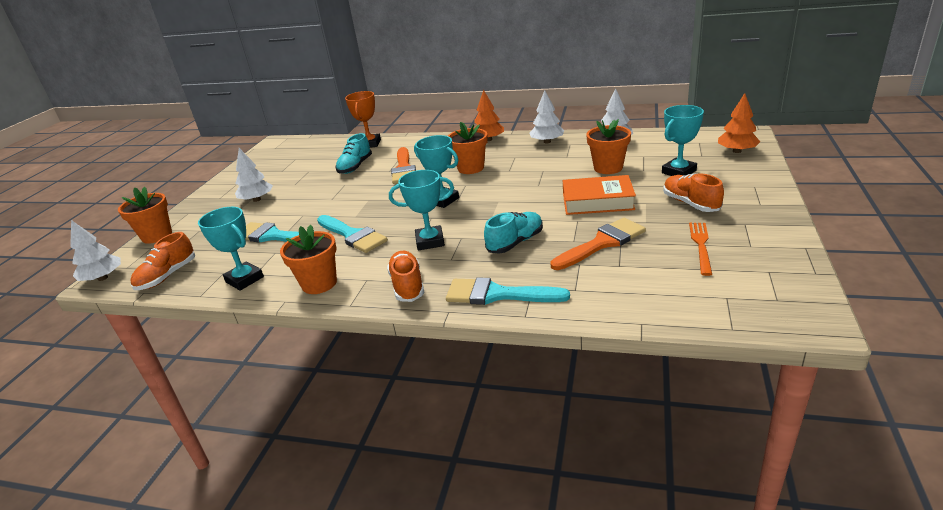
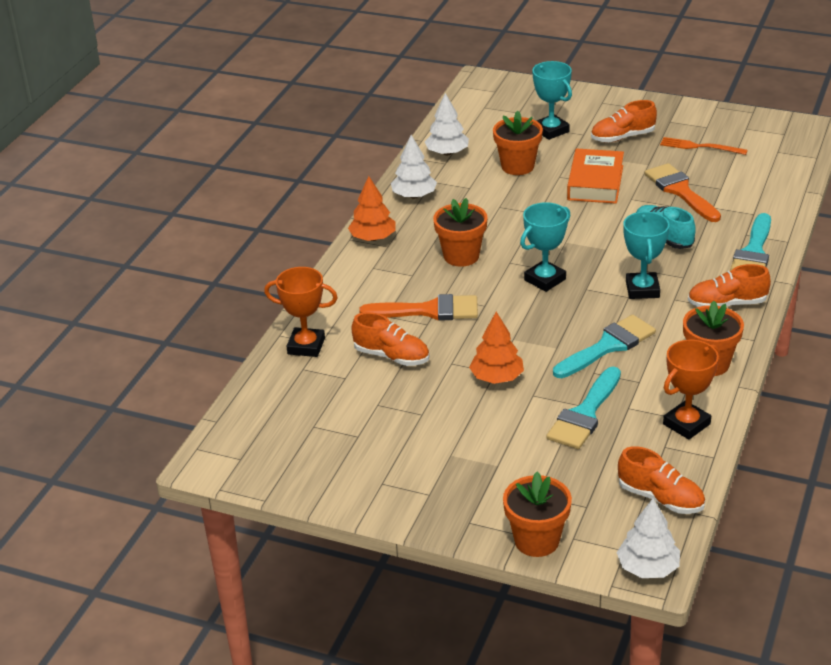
camera: 85 degrees left, 5 degrees up
(244, 279) = (686, 424): turquoise trophy -> orange trophy
(257, 199) = (458, 448): white tree -> none
(355, 166) = (391, 356): turquoise shoe -> orange shoe
(737, 151) = (520, 93): orange tree -> orange tree (496, 377)

